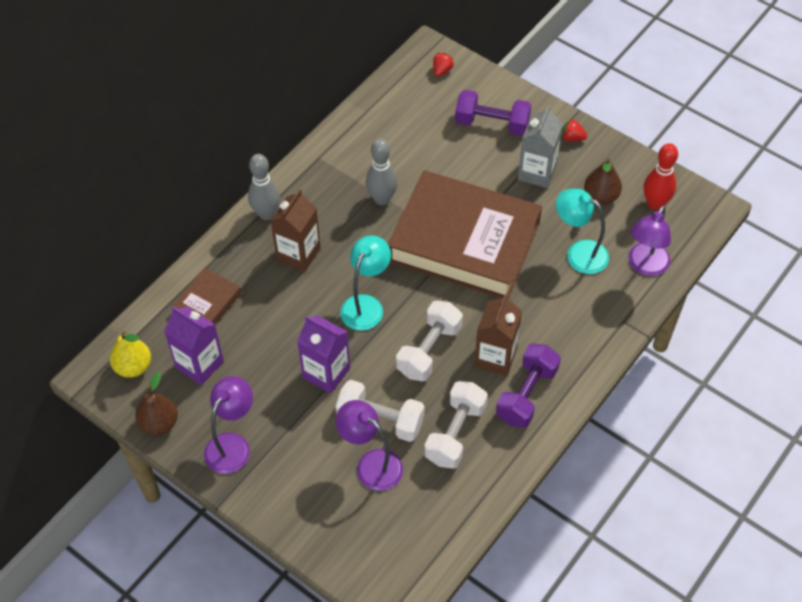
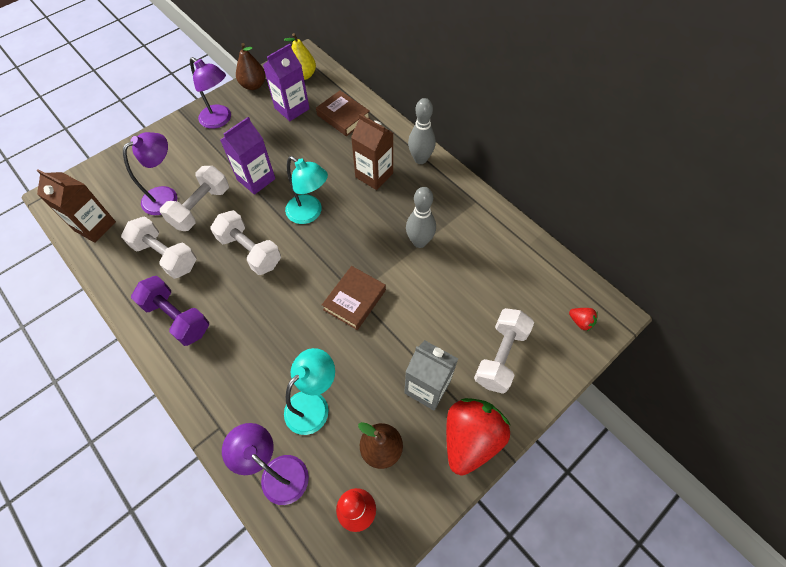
camera: 100 degrees right, 5 degrees up
(464, 242) = (354, 300): brown book -> brown book, size x0.43
(492, 124) = (500, 356): purple dumbbell -> white dumbbell
(495, 357) = (223, 300): brown carton -> brown carton (95, 226)
(572, 138) = (470, 439): red strawberry -> red strawberry, size x2.42

